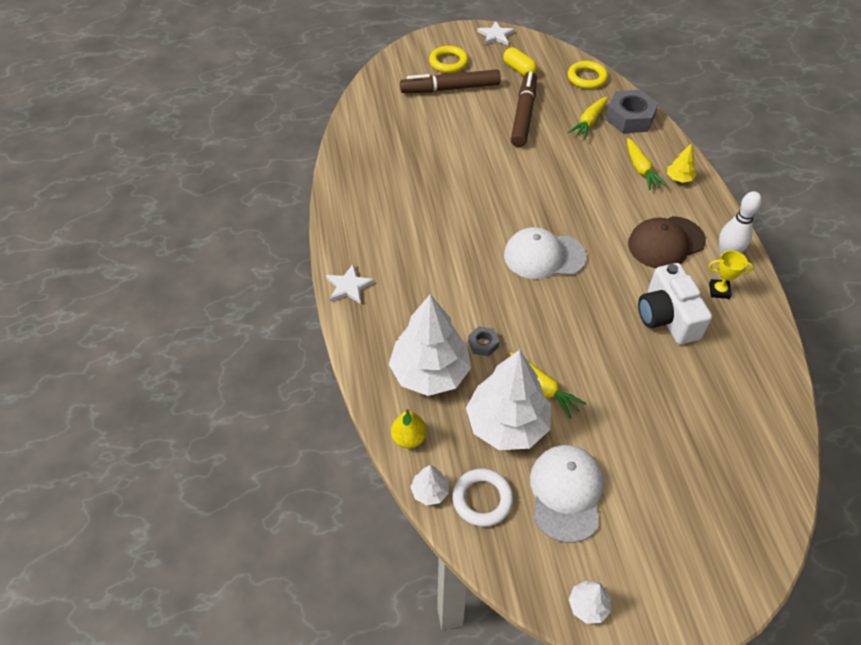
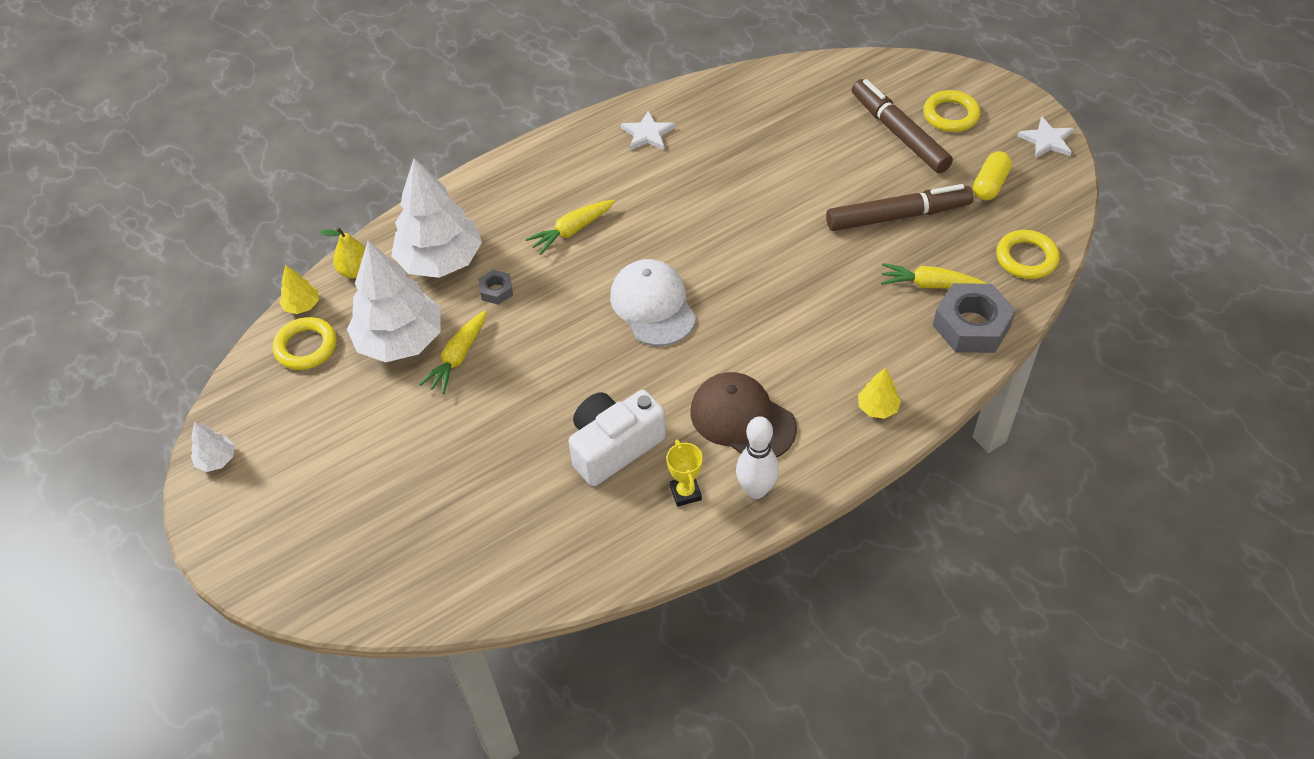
camera: 70 degrees right, 0 degrees up
(349, 286) = (524, 162): white star -> white star (647, 134)
(430, 491) = (302, 305): white tree -> yellow tree
(482, 499) = (306, 347): white ring -> yellow ring
(566, 493) = (334, 411): white cap -> none
(640, 169) = (868, 362): yellow carrot -> yellow carrot (571, 231)

